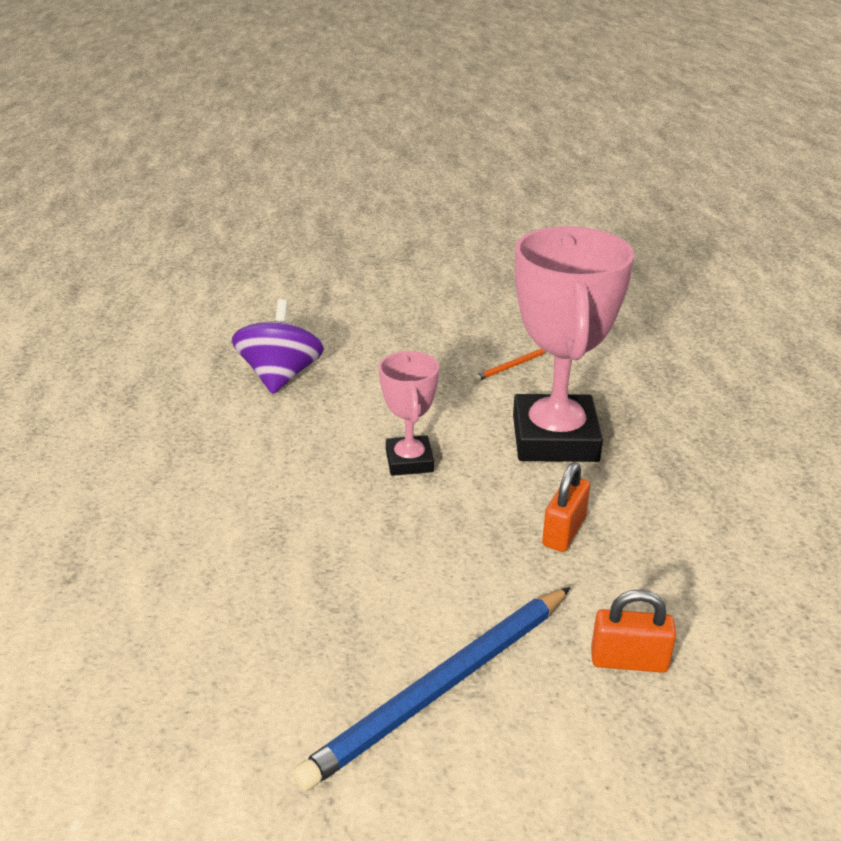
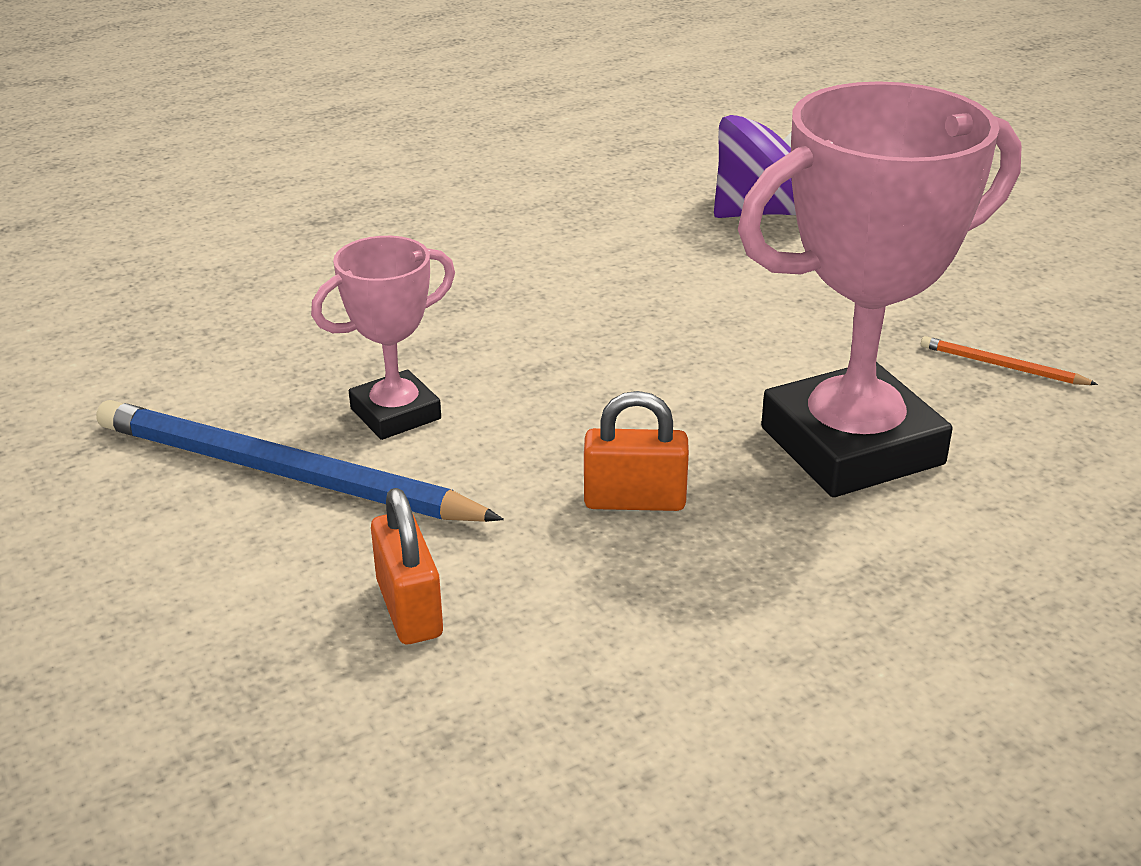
camera: 65 degrees right, 0 degrees up
(409, 461) = (677, 345): pink trophy -> pink trophy (395, 414)

